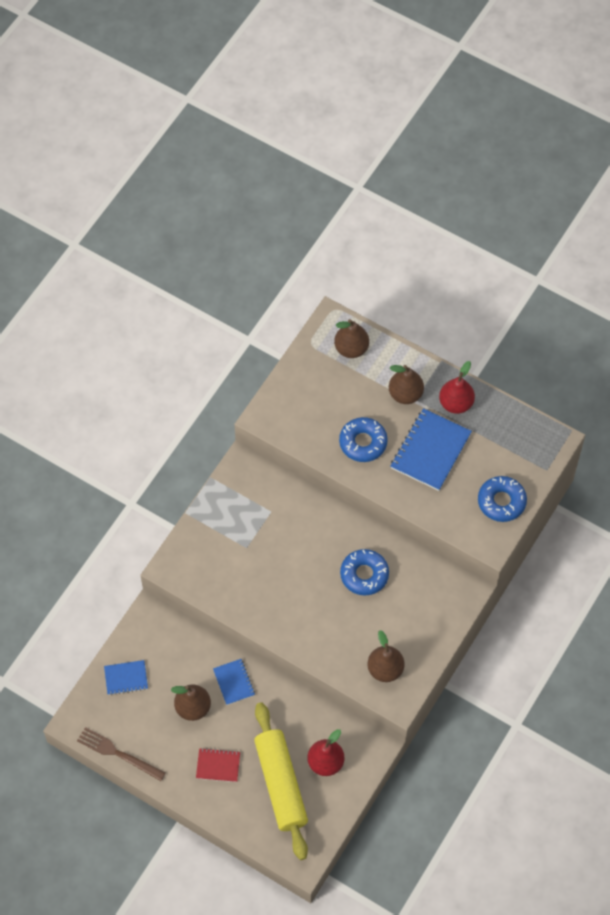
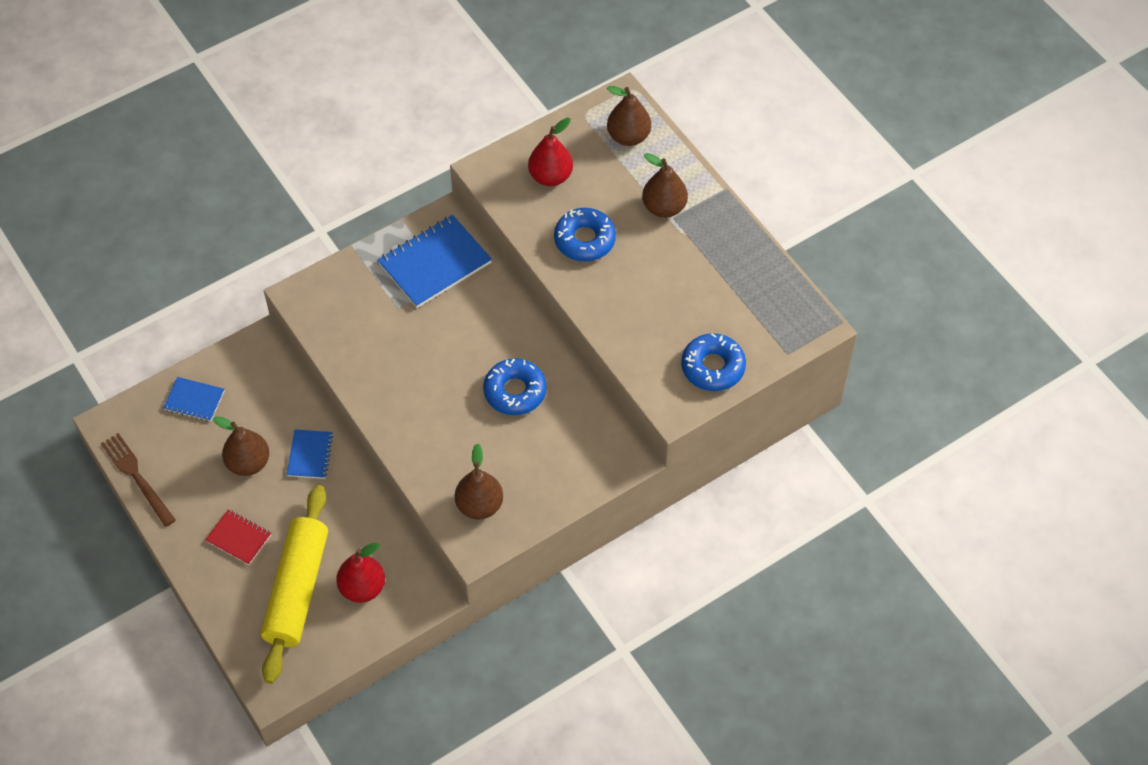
camera: 25 degrees right, 5 degrees down
(430, 451) = (659, 279): blue notebook -> blue notebook (434, 263)
(456, 403) = (718, 240): red pear -> red pear (550, 176)

